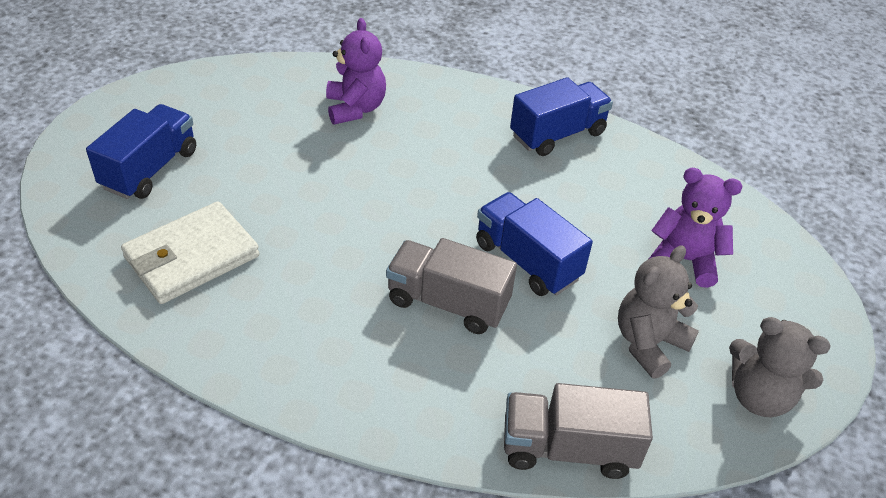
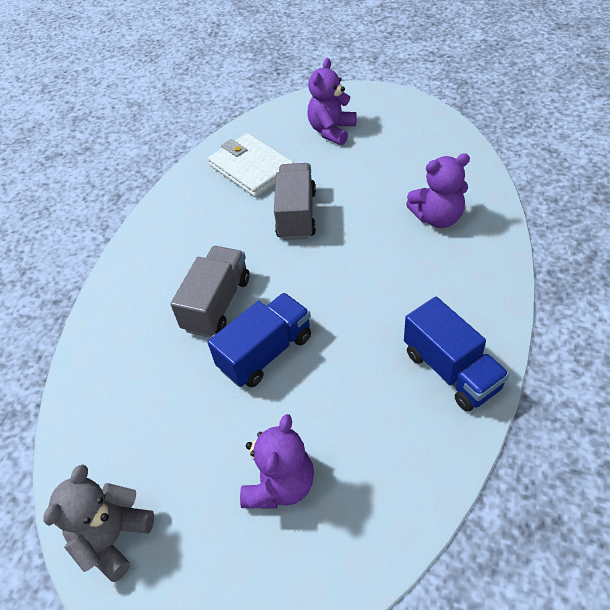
camera: 95 degrees right, 5 degrees up
(150, 169) = (331, 131): blue truck -> purple teddy bear
(568, 448) = (81, 386): grey truck -> grey truck (296, 215)
(648, 343) = (175, 446): grey teddy bear -> none

